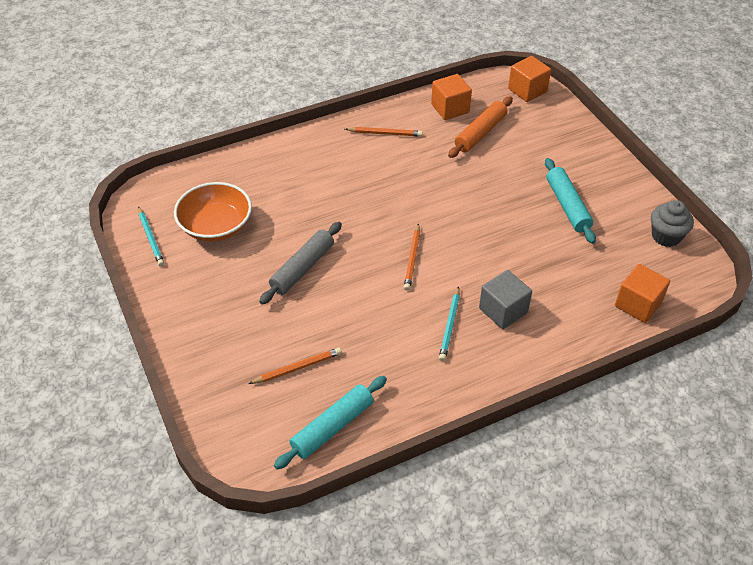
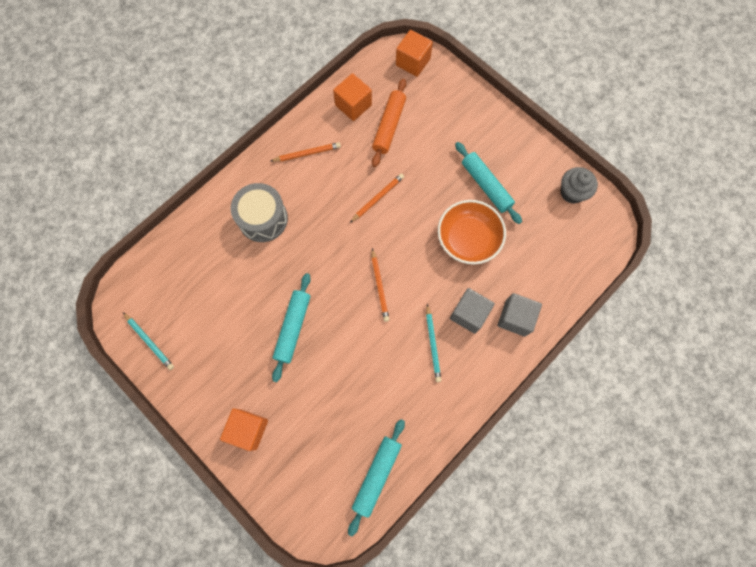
camera: 20 degrees left, 25 degrees up
(216, 226) = (201, 308): orange bowl -> orange bowl (468, 238)
(297, 368) = (328, 429): orange pencil -> orange pencil (377, 198)
(302, 268) = (293, 328): grey rolling pin -> turquoise rolling pin
(315, 172) = (263, 219): none -> grey drum
(556, 329) = (515, 318): none -> grey cube
(638, 304) = (569, 271): orange cube -> orange cube (248, 429)

